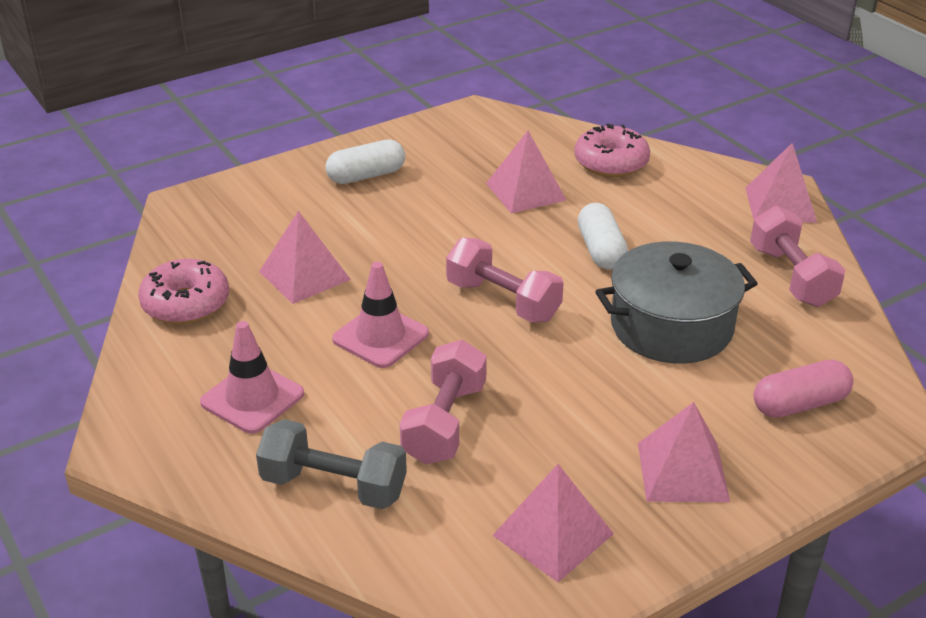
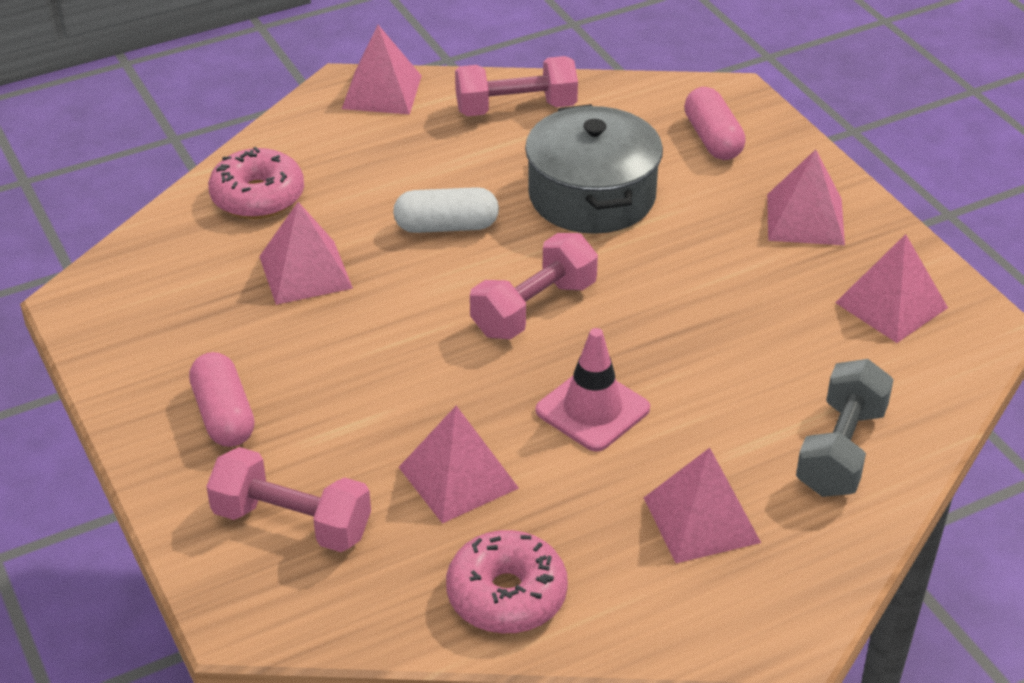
camera: 85 degrees left, 5 degrees up
(252, 398) = (701, 520): pink traffic cone -> pink pyramid
(366, 175) = (224, 415): white capsule -> pink capsule
(445, 423) = (742, 365): pink dumbbell -> pink dumbbell (292, 522)

